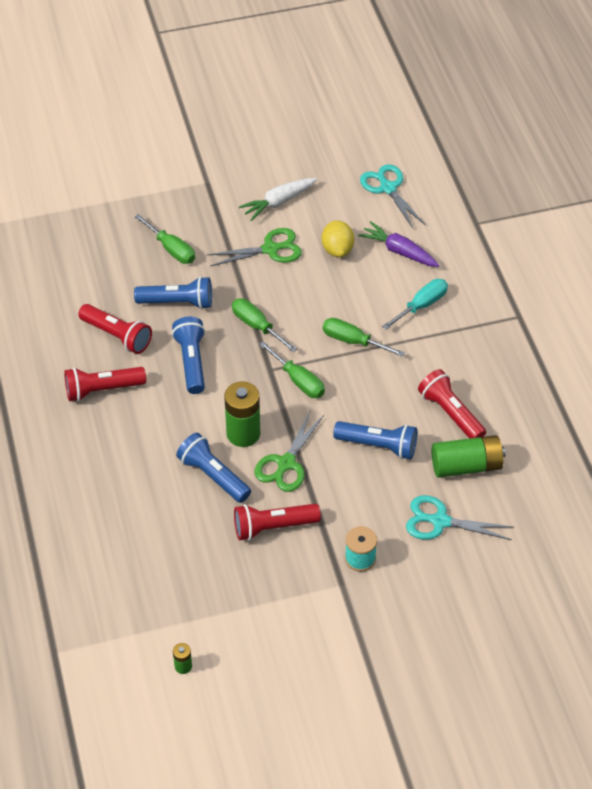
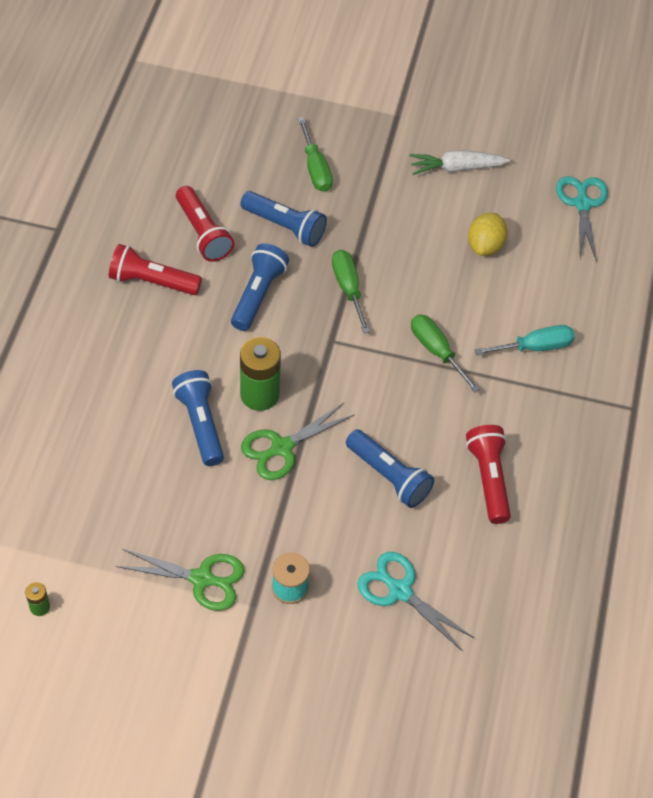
camera: 25 degrees right, 5 degrees up
(270, 249) = (415, 214): green scissors -> green scissors (201, 579)
(273, 527) = (224, 508): red flashlight -> none
(298, 381) = (352, 366): green screwdriver -> none
(399, 251) = (549, 277): purple carrot -> none
(466, 466) = (468, 545): green battery -> none

